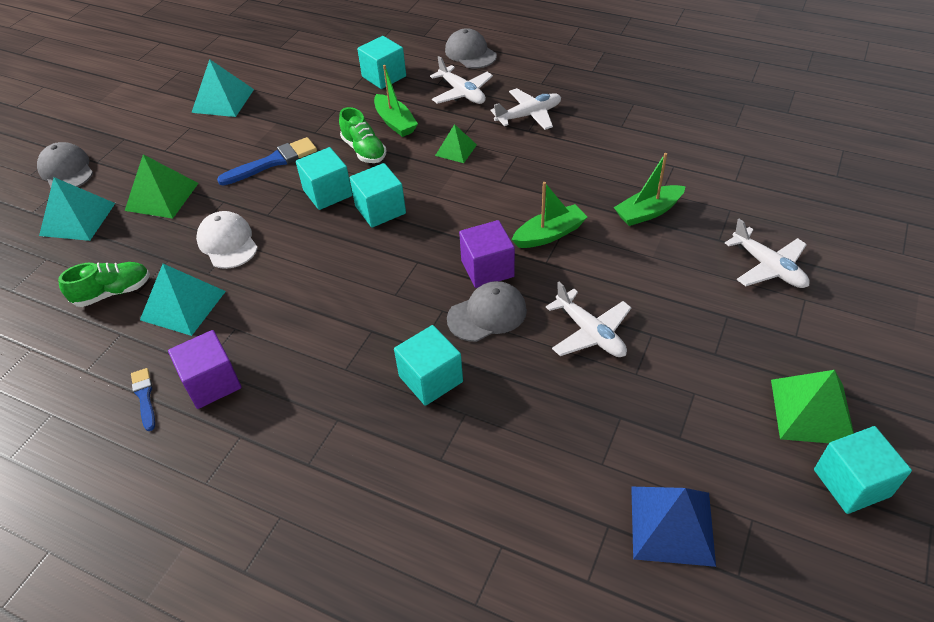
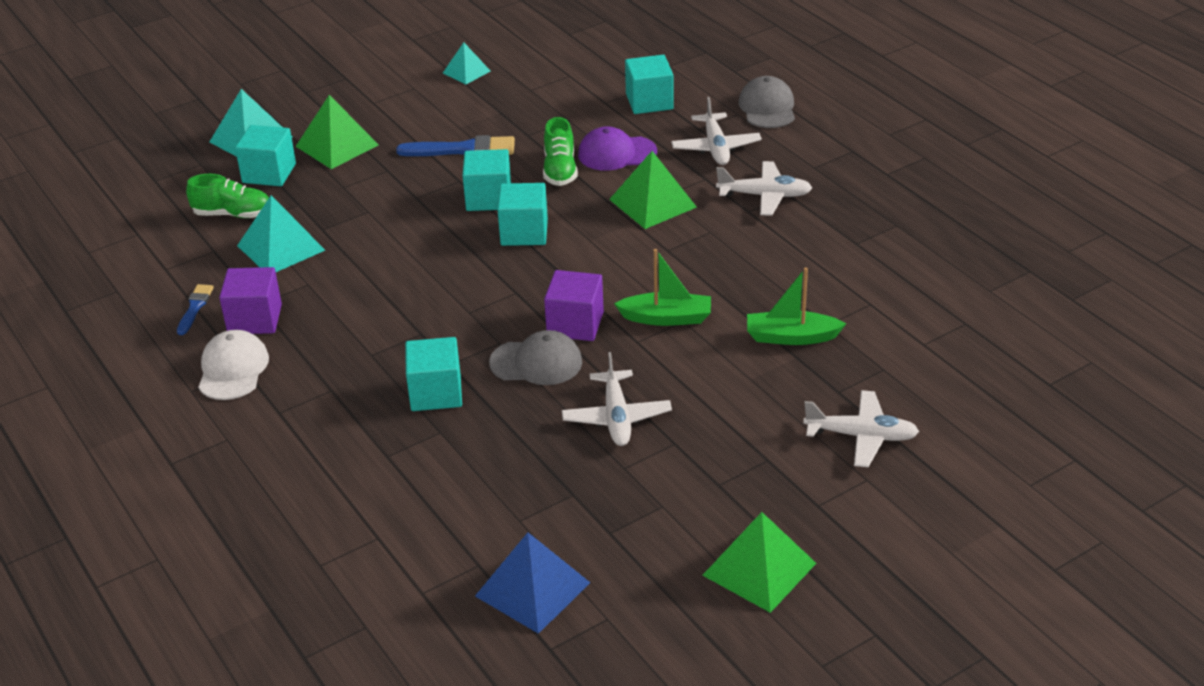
camera: 30 degrees right, 10 degrees down
(66, 170) = (274, 90): grey cap -> none
(223, 100) = (466, 72): turquoise pyramid -> turquoise pyramid, size x0.61
(227, 242) = (361, 209): white cap -> white cap (233, 369)
(395, 122) = (616, 153): green boat -> purple cap
(456, 150) = (652, 203): green pyramid -> green pyramid, size x1.63
(768, 267) = (861, 436): white plane -> white plane turned 75 degrees counterclockwise
(851, 483) = (730, 636): turquoise cube -> turquoise cube (269, 173)

